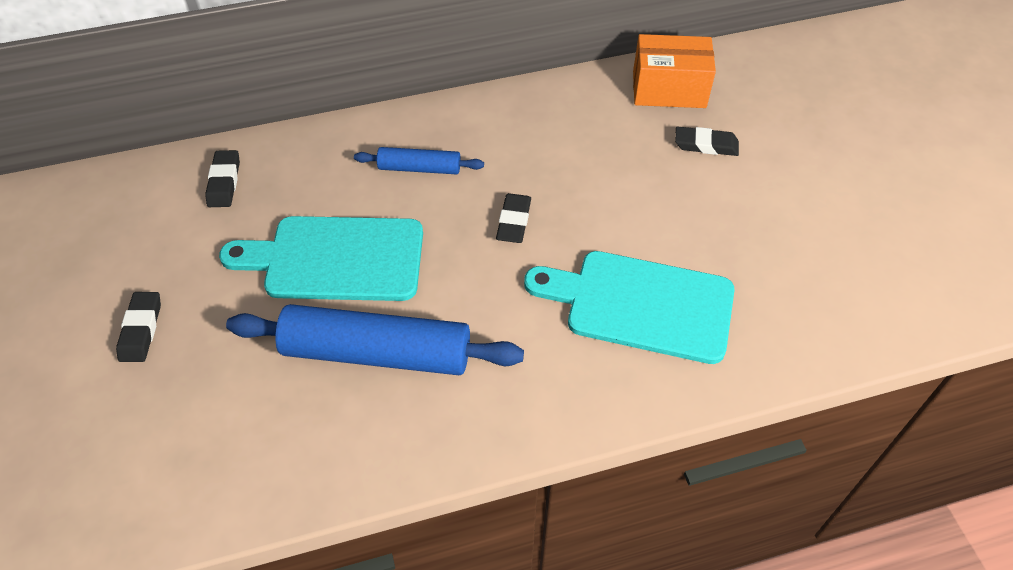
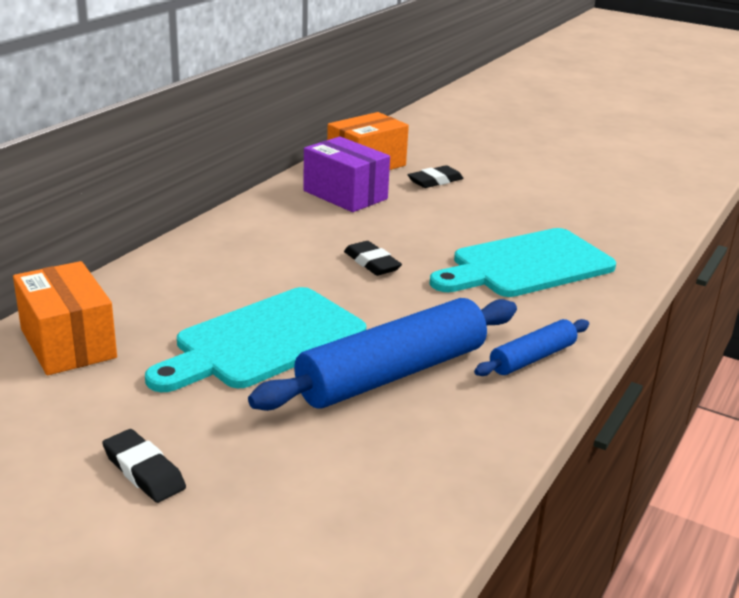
camera: 45 degrees left, 25 degrees down
(224, 182) = (68, 343): black eraser -> orange box
(419, 168) = (247, 265): blue rolling pin -> blue rolling pin (532, 358)
(598, 122) = (345, 195): none -> purple box

